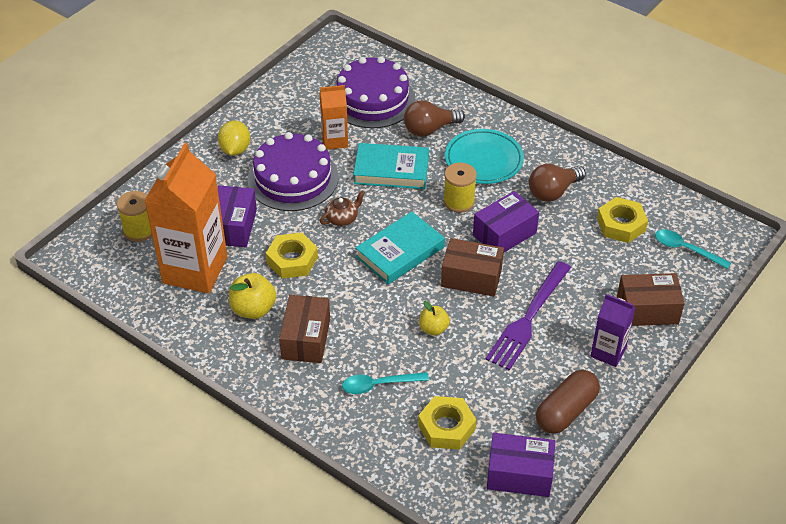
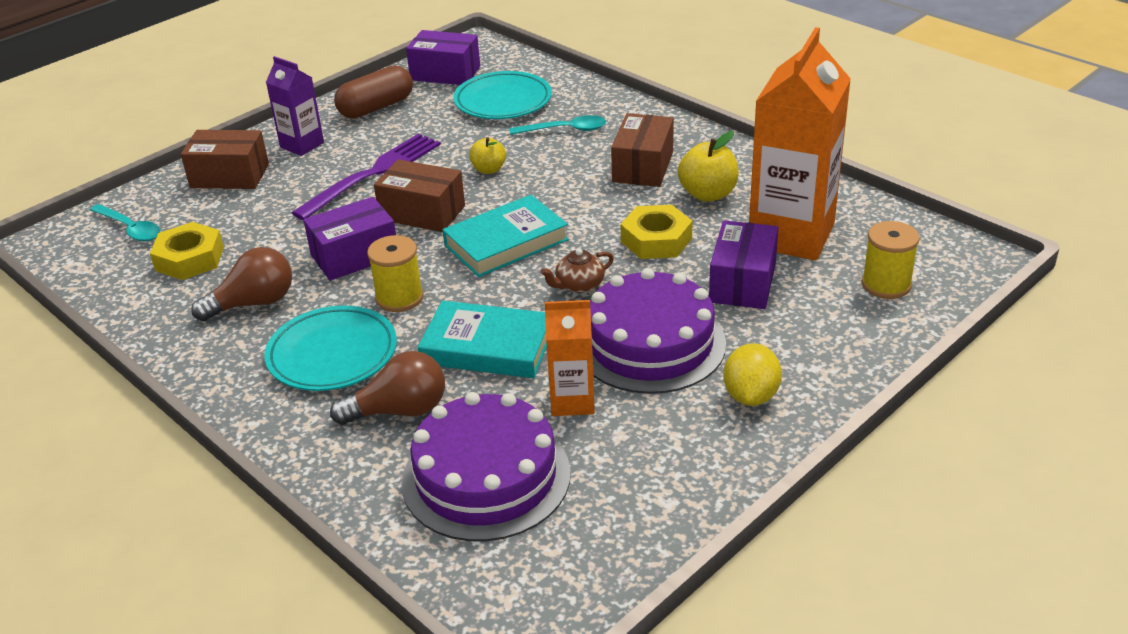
camera: 170 degrees left, 10 degrees down
(446, 427) = (503, 101): yellow nut -> turquoise plate

